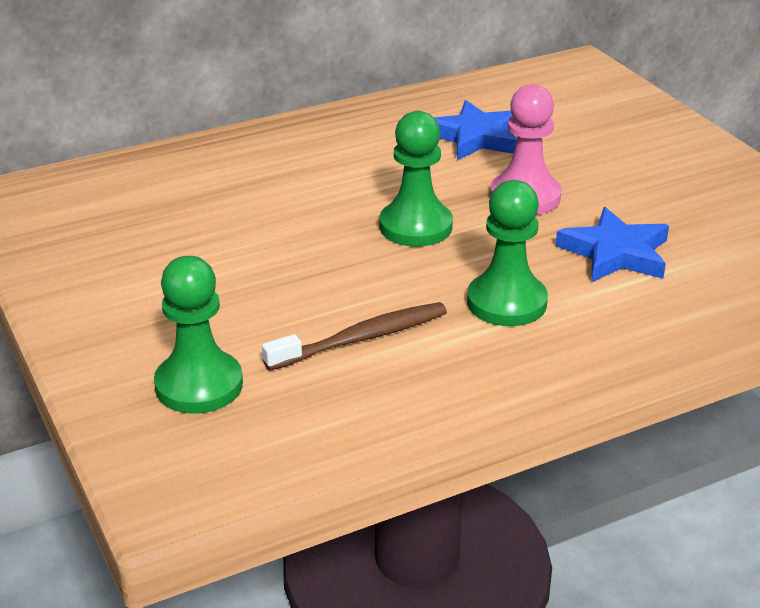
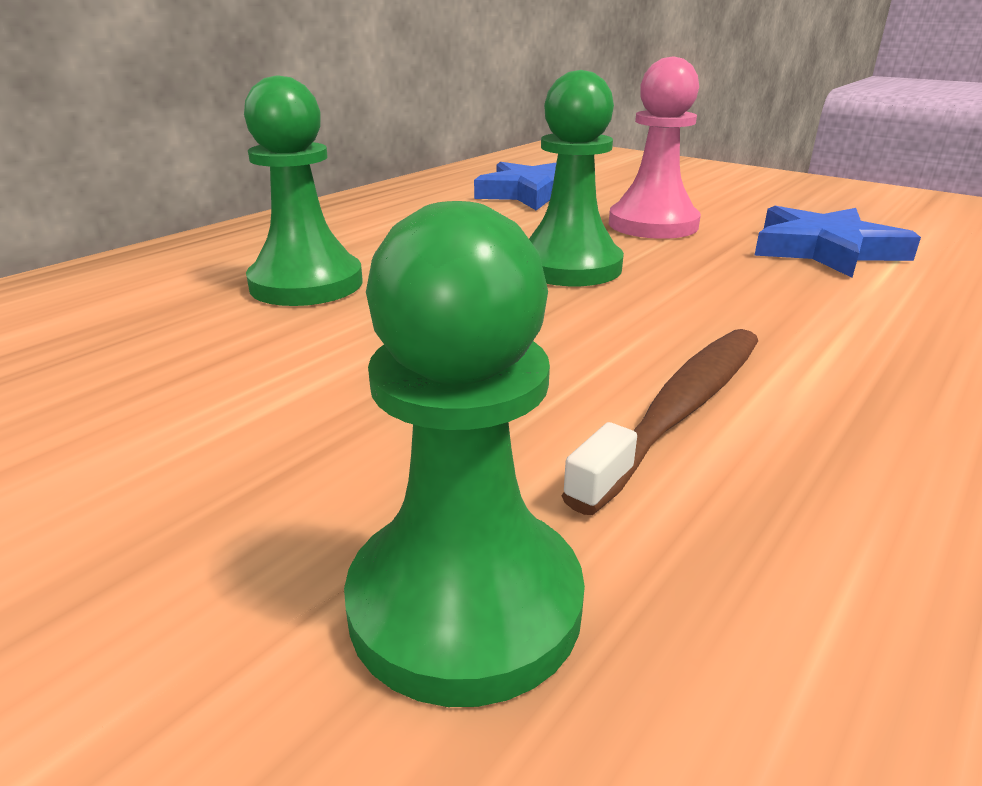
camera: 25 degrees left, 5 degrees down
(506, 302) = (800, 317): green pawn -> green pawn (306, 284)

